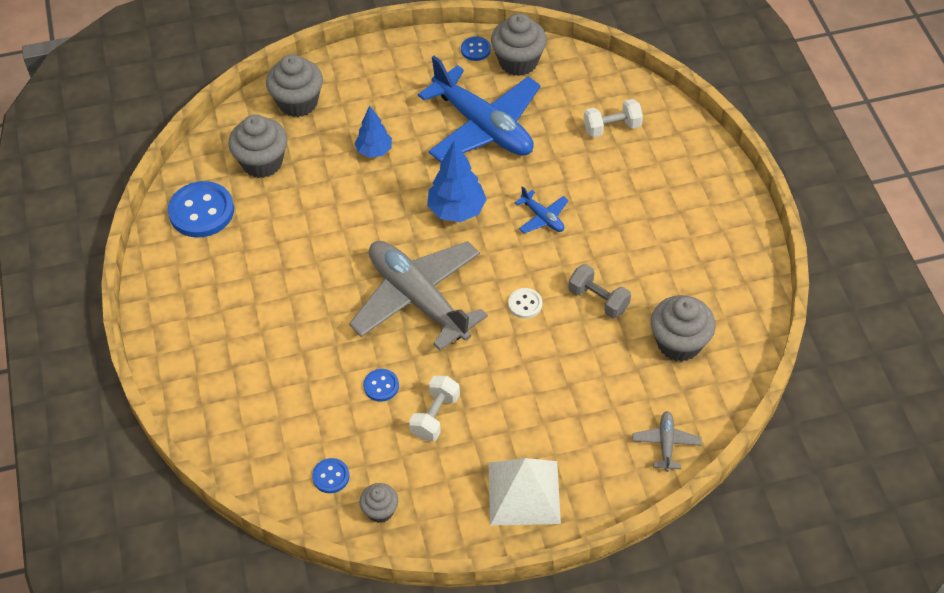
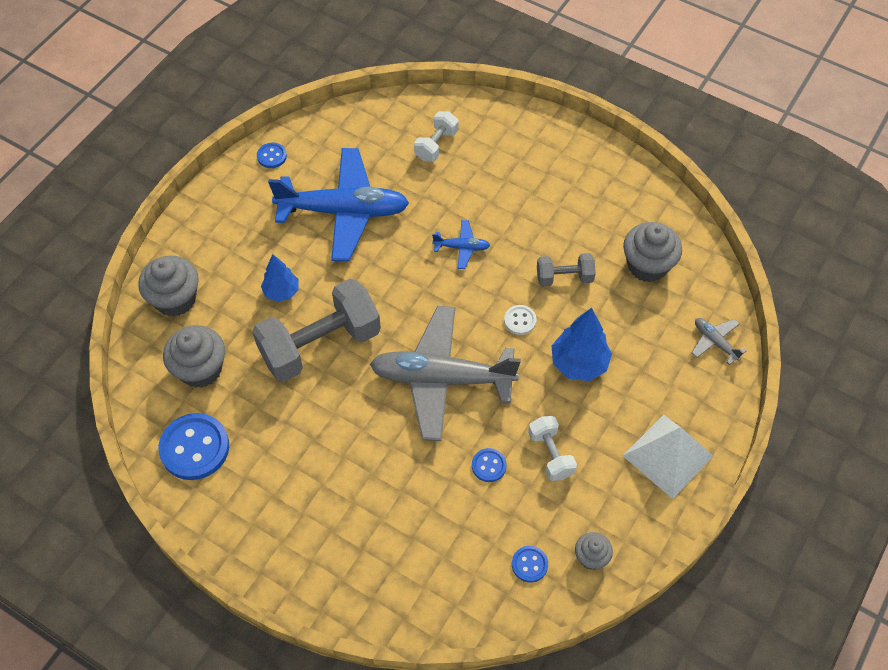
camera: 45 degrees left, 5 degrees up
(359, 208) = (320, 345): none -> grey dumbbell
(457, 210) = (395, 290): blue tree -> blue tree (579, 363)
(518, 62) = (314, 143): grey cupcake -> none

